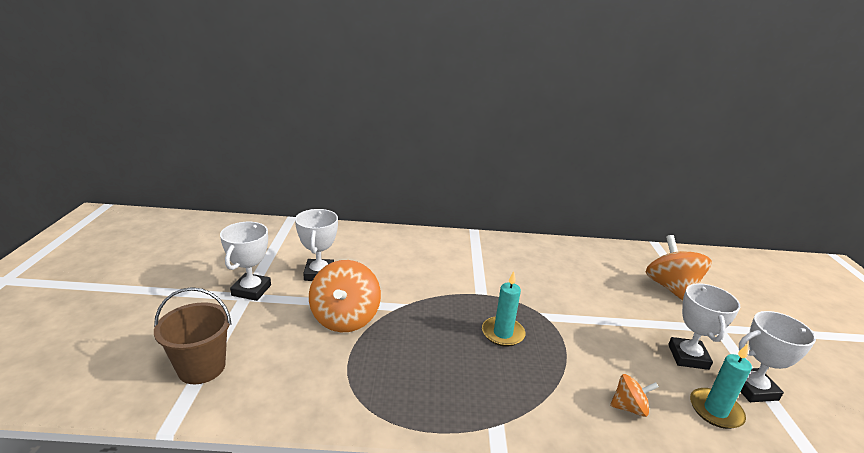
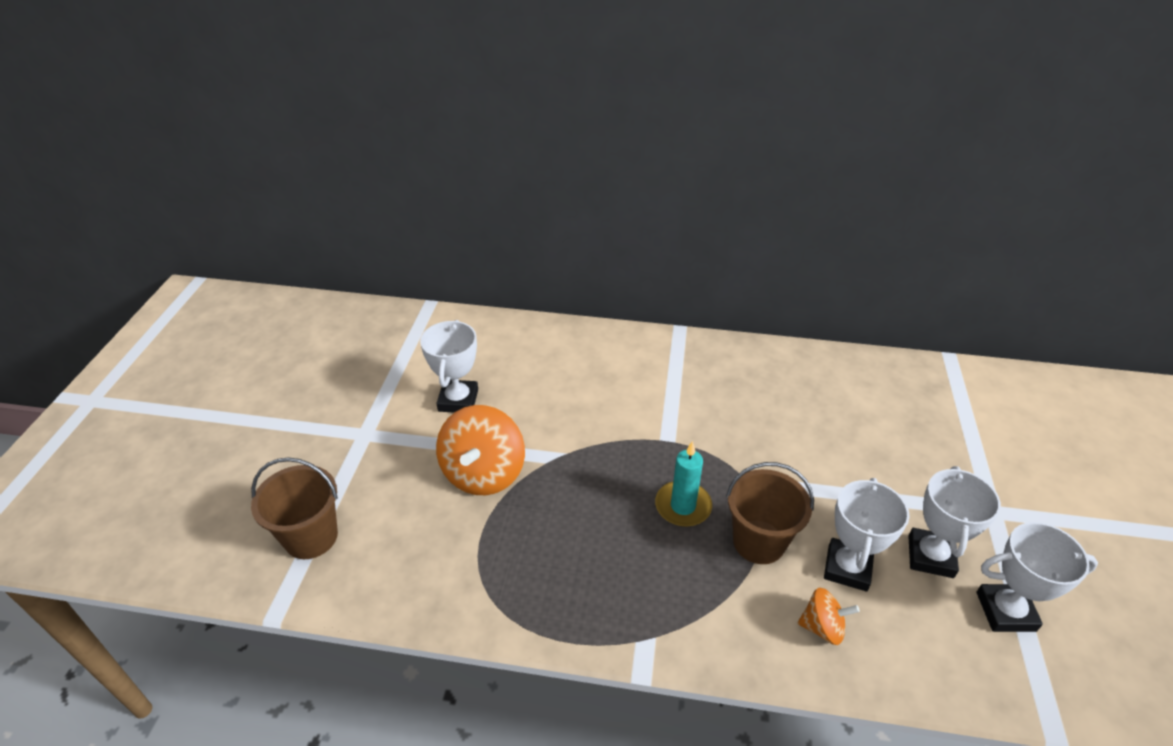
camera: 10 degrees right, 15 degrees up
(251, 290) = (372, 425): white trophy -> white trophy (847, 568)
(564, 353) = (758, 542): none -> brown bucket
(671, 288) = (946, 440): orange spinning top -> none
(715, 410) = (939, 640): turquoise candle -> none

